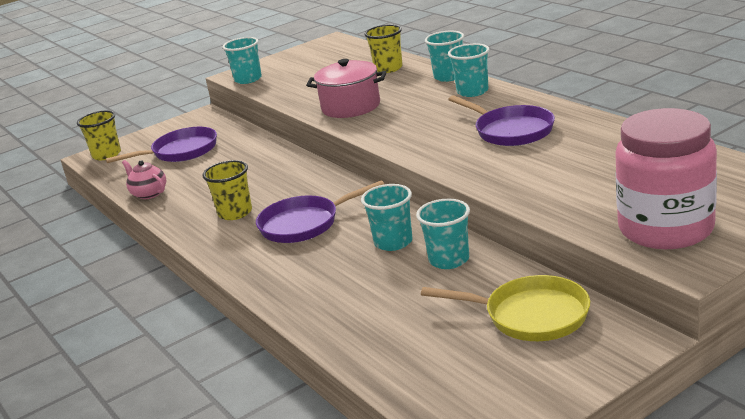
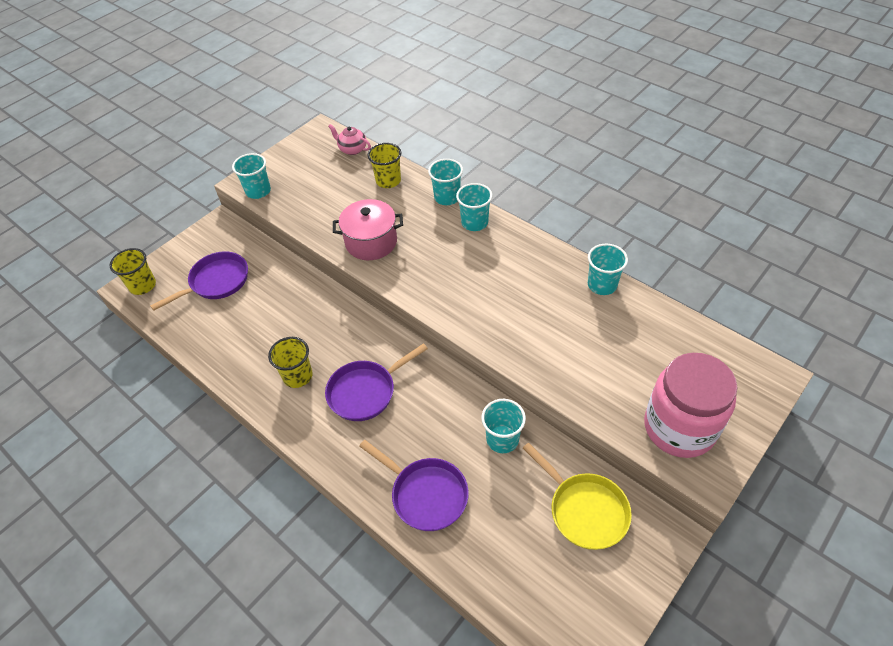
camera: 15 degrees left, 25 degrees up
(149, 194) = (206, 347): pink teapot -> pink teapot (352, 149)
(393, 242) = (450, 416): turquoise cup -> turquoise cup (602, 285)
(511, 131) = (523, 285): purple pan -> purple pan (425, 494)
(530, 316) = (584, 510): yellow pan -> yellow pan turned 45 degrees clockwise

